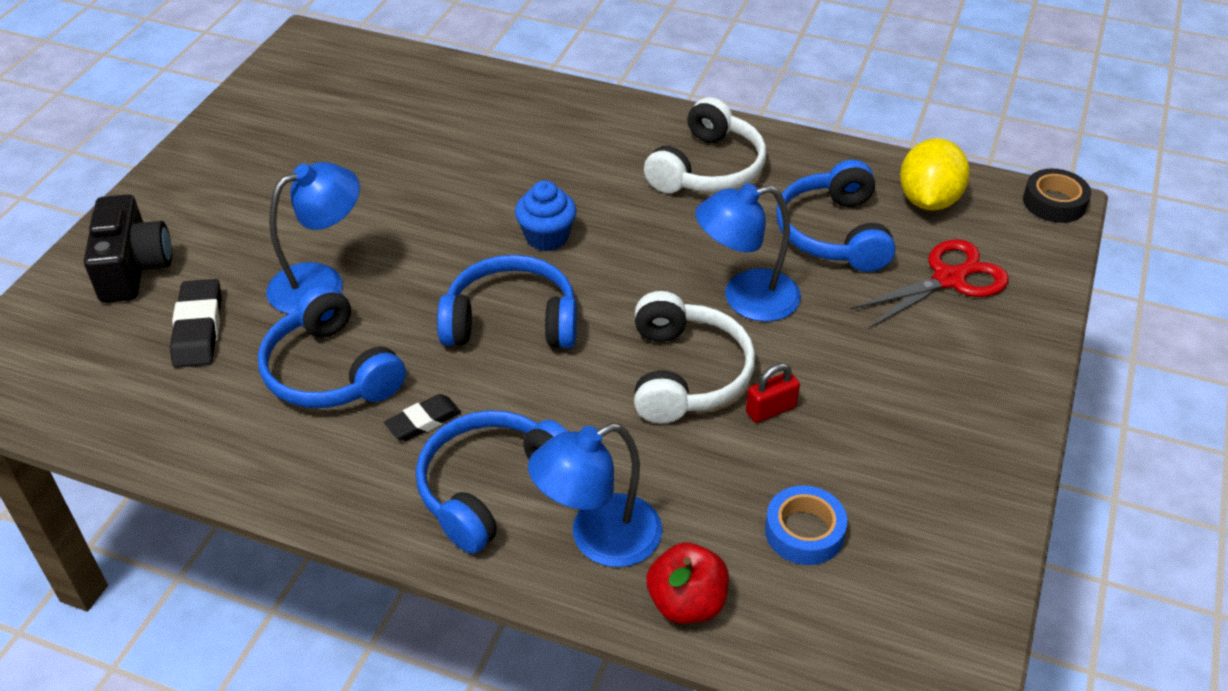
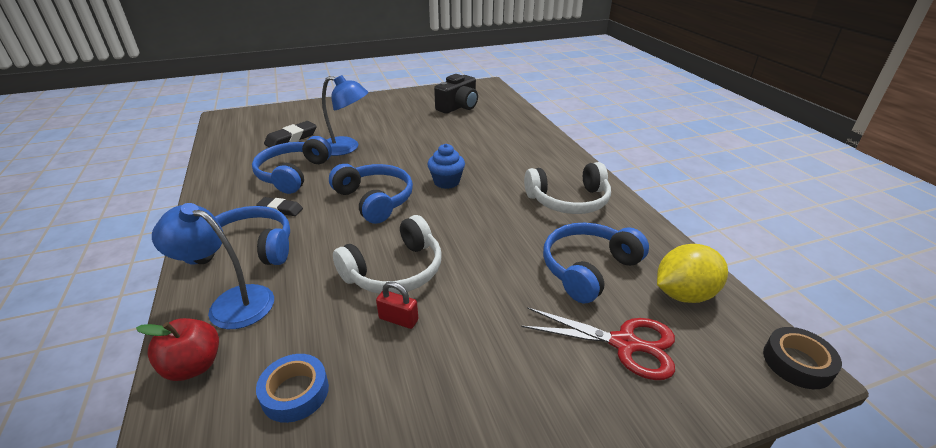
camera: 50 degrees right, 10 degrees down
(133, 268) = (313, 114): black camera -> black camera (458, 107)
(746, 298) = (484, 262): blue lamp -> none

